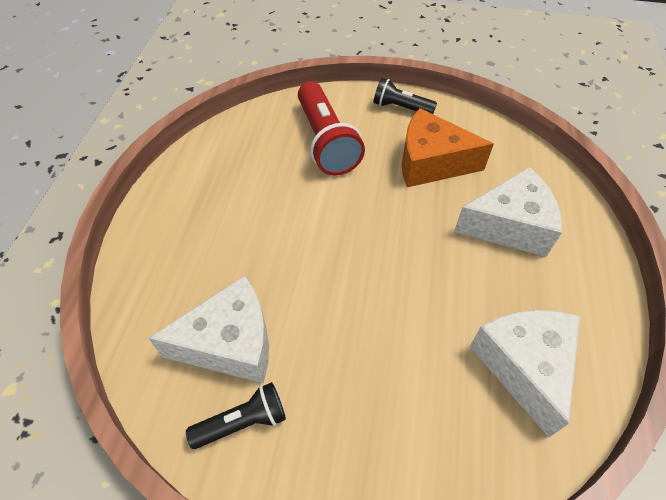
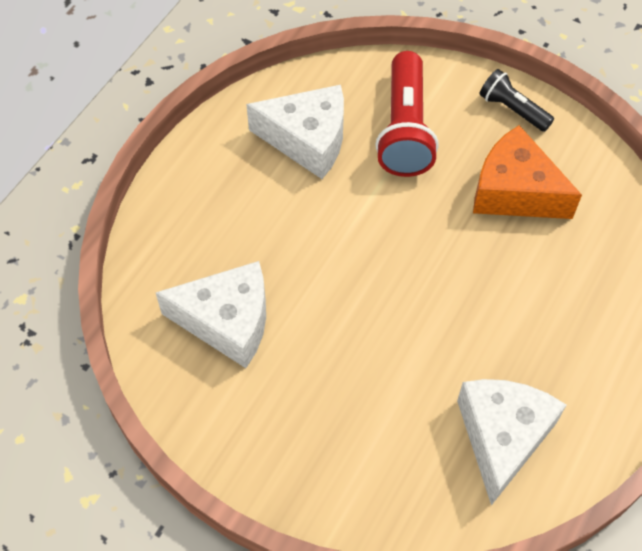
camera: 20 degrees right, 5 degrees up
(243, 422) = (216, 396): black flashlight -> none
(509, 225) = (566, 292): white cheese -> white cheese (307, 140)

